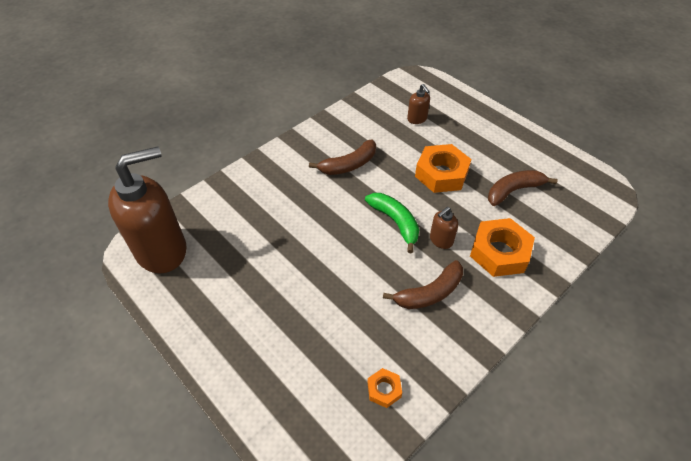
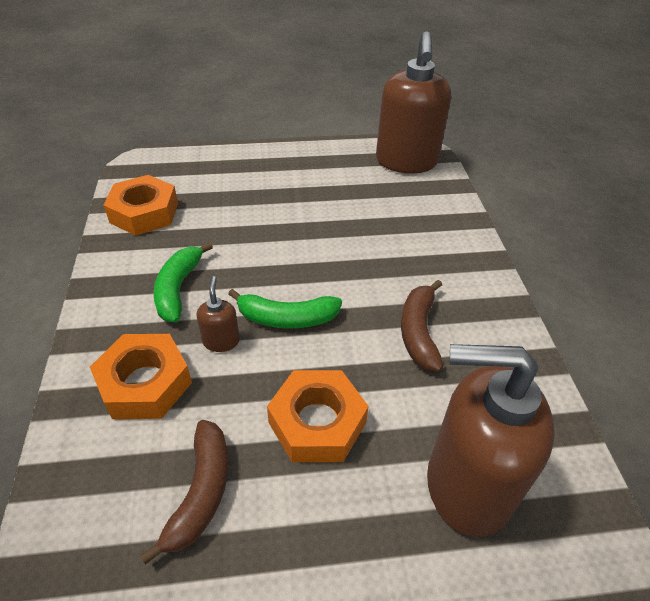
camera: 125 degrees right, 5 degrees down
(384, 389) = (144, 213): orange nut -> orange nut, size x2.03
(417, 119) = (467, 485): brown soap dispenser -> brown soap dispenser, size x2.39
(429, 293) = (178, 288): brown banana -> green banana

